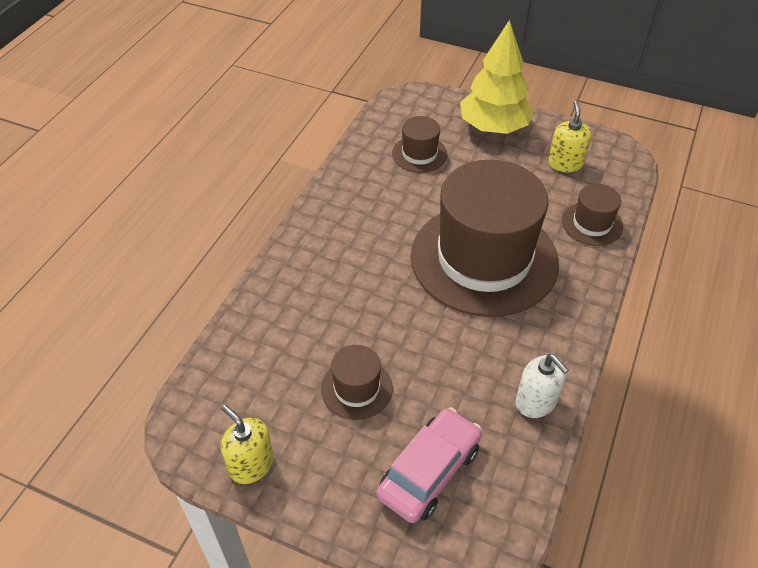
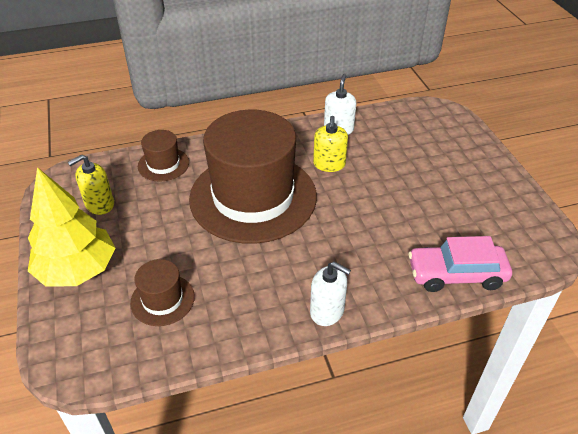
camera: 130 degrees left, 5 degrees down
(251, 464) = (521, 207): yellow soap dispenser -> yellow soap dispenser (329, 164)
(313, 227) = (327, 311): none -> white soap dispenser
(356, 388) = (422, 196): brown hat -> none
(429, 471) = (427, 144): pink car -> pink car (456, 274)

